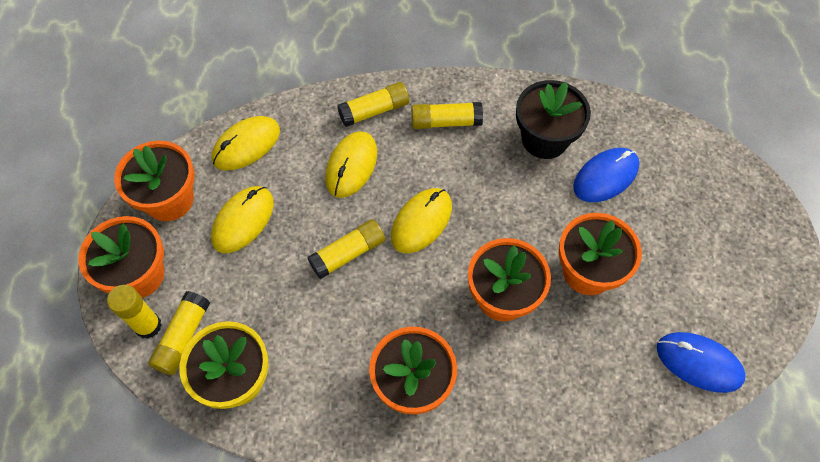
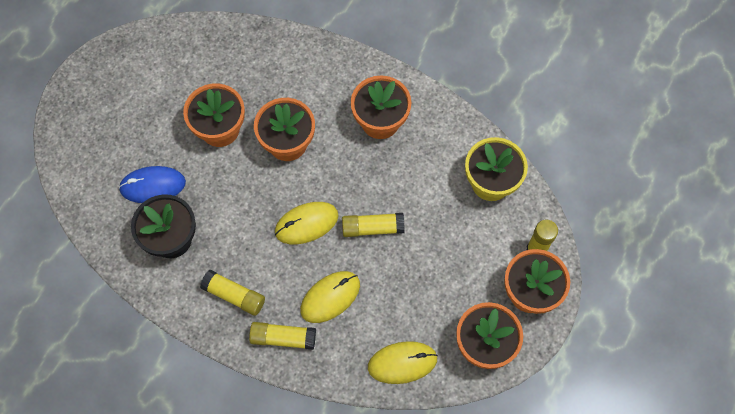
camera: 150 degrees left, 5 degrees up
(183, 337) = (515, 229): yellow glue stick -> none
(243, 220) = (435, 295): yellow mouse -> none
(699, 363) = (199, 43): blue mouse -> none

